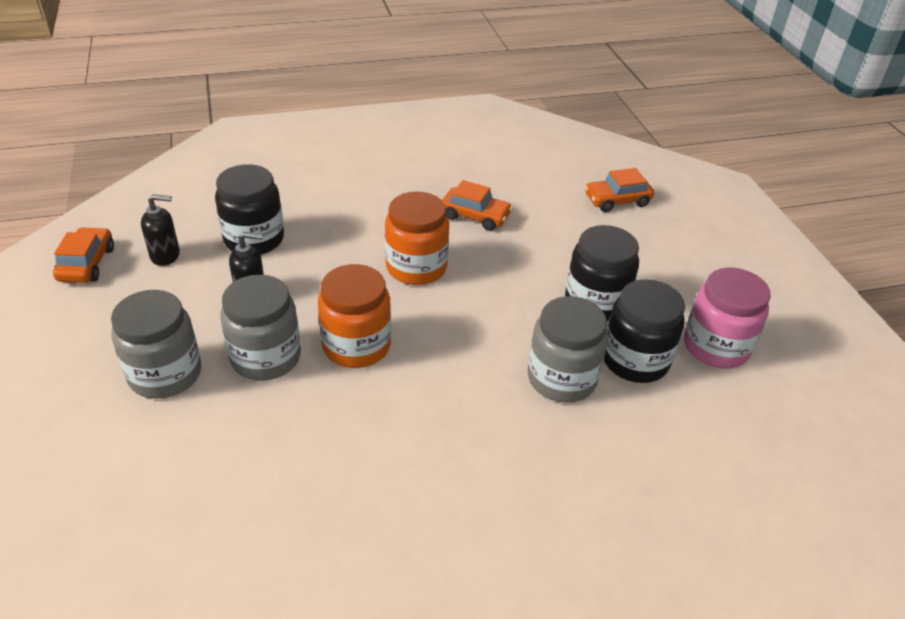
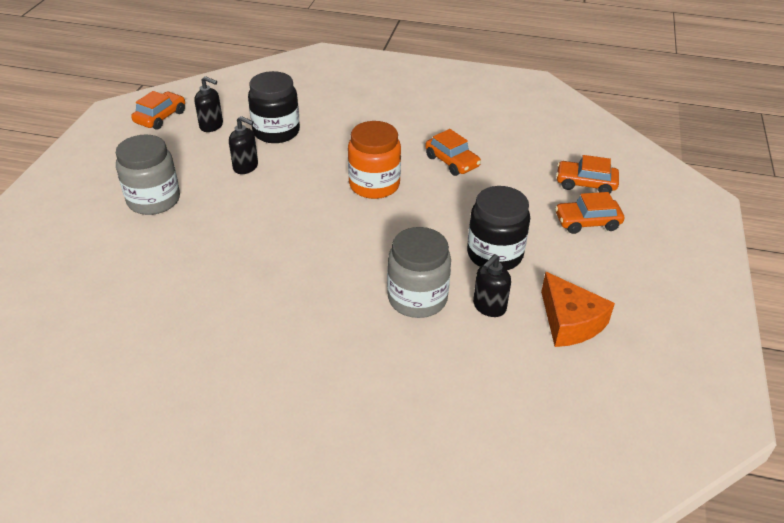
camera: 30 degrees right, 0 degrees up
(266, 357) = (222, 211): grey jar -> none
(356, 346) = (287, 224): orange jar -> none
(635, 360) = (489, 307): black jar -> black soap dispenser
(649, 239) = (587, 222): none -> orange car
(715, 347) = (569, 322): pink jar -> orange cheese

